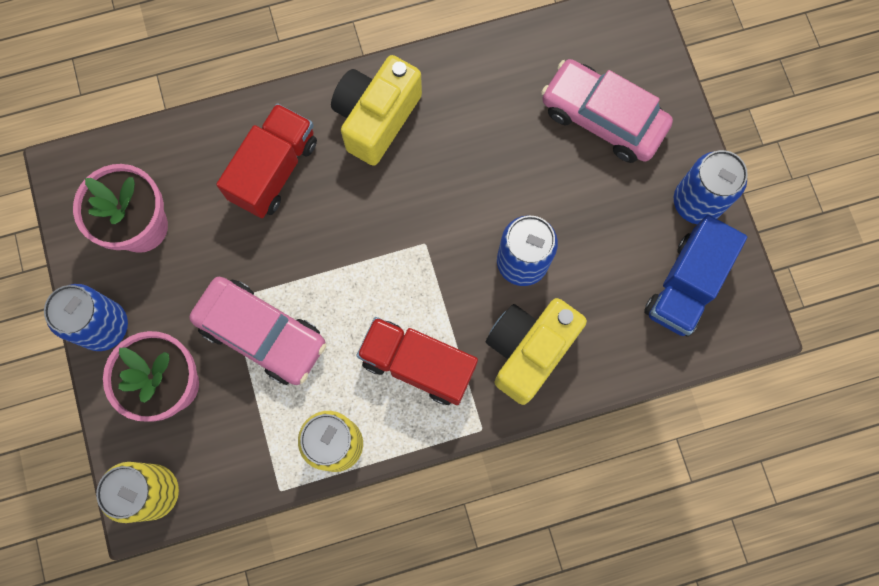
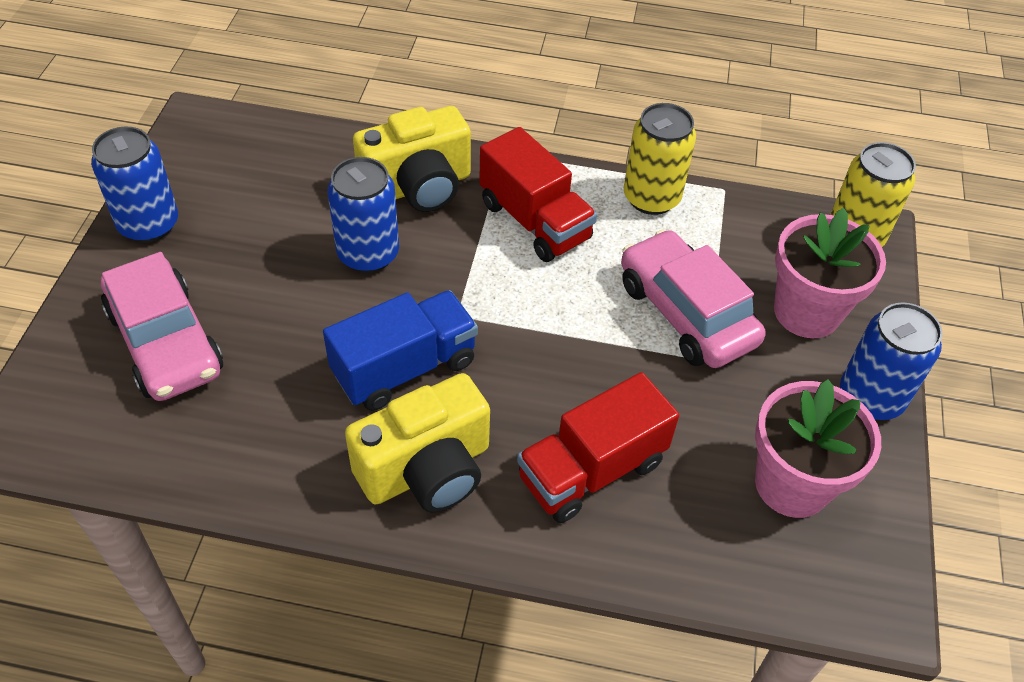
camera: 155 degrees left, 25 degrees down
(685, 285) = (227, 170): blue truck -> blue truck (404, 368)

